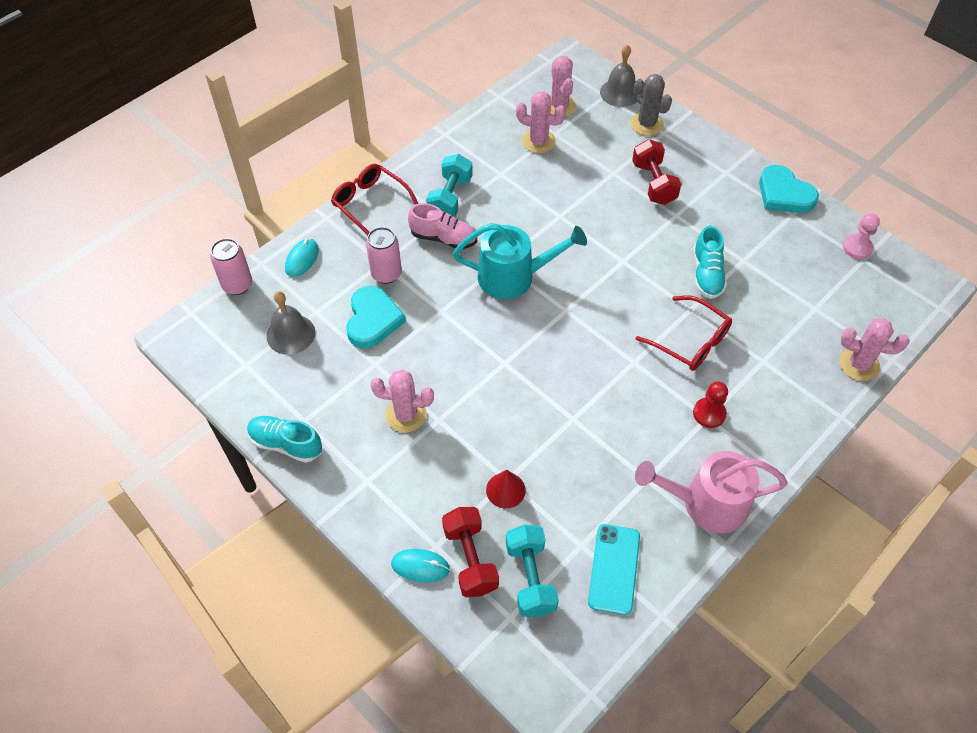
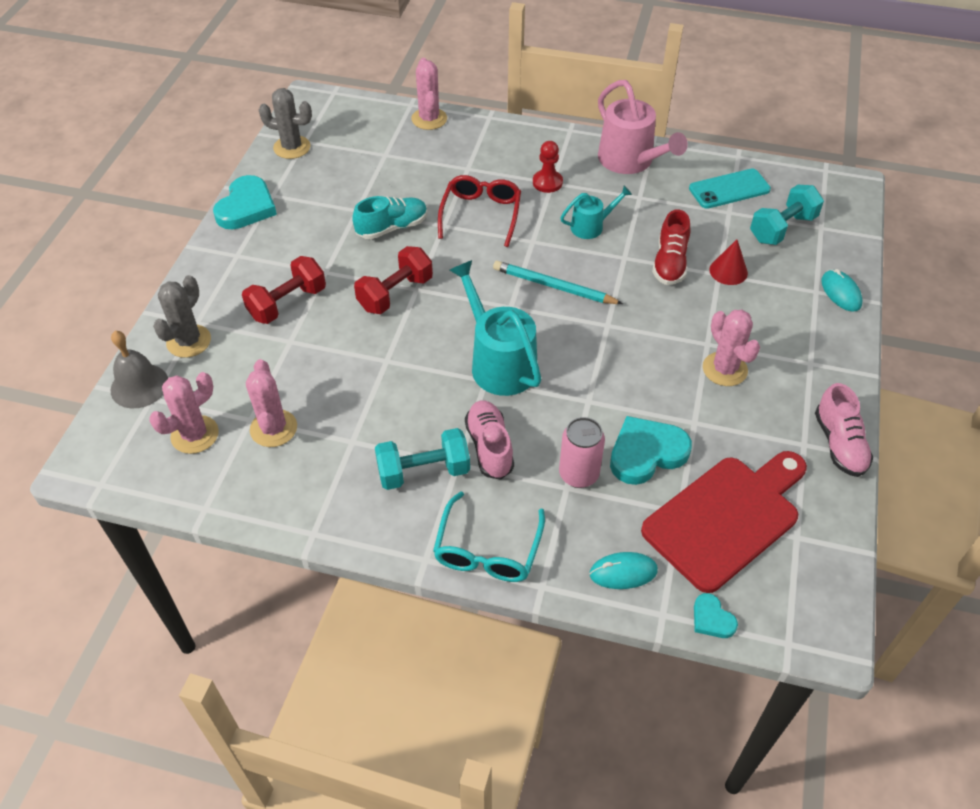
camera: 120 degrees left, 5 degrees down
(237, 285) = (712, 619): pink can -> turquoise heart
(286, 444) = (839, 444): turquoise shoe -> pink shoe
(290, 334) = (726, 518): grey bell -> red cutting board
(370, 204) = (488, 549): red glasses -> turquoise glasses
(470, 559) = (804, 267): red dumbbell -> red dumbbell (395, 294)
(544, 449) = (670, 263): none -> red shoe
(570, 349) = (554, 286): none -> turquoise pencil
(627, 415) = (591, 226): none -> turquoise watering can
(857, 247) = (292, 147): pink pawn -> grey cactus

